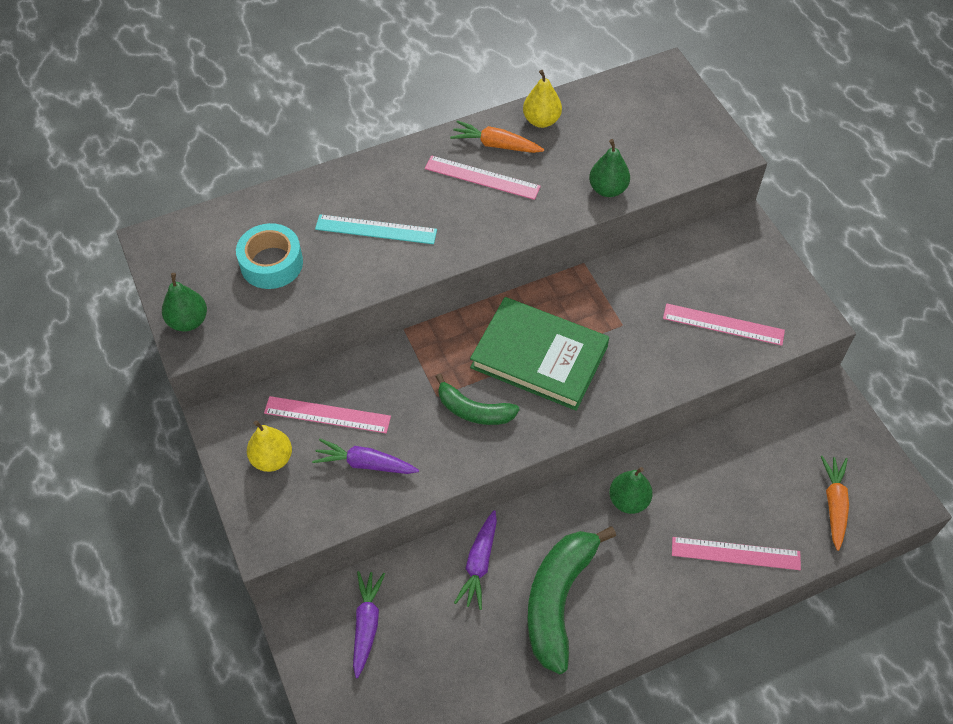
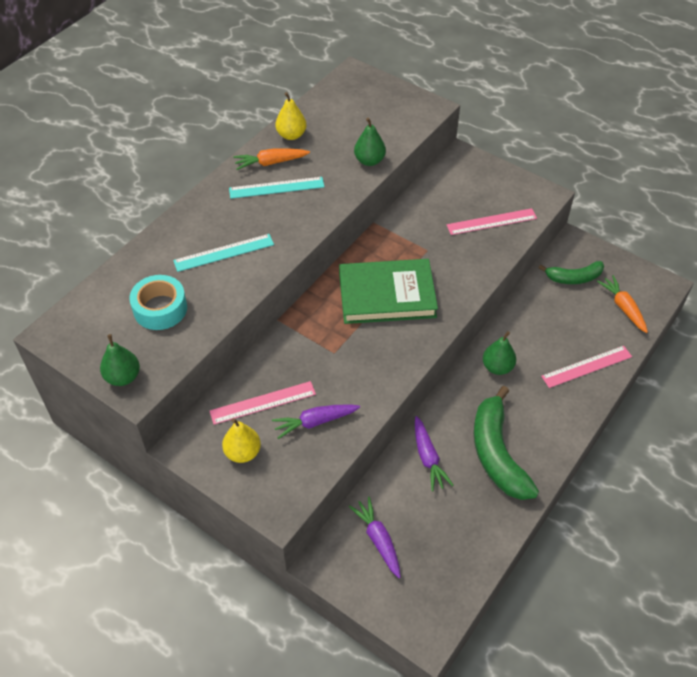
camera: 30 degrees left, 5 degrees down
(474, 410) = (367, 350): green banana -> green banana (574, 278)
(482, 177) = (276, 188): pink ruler -> turquoise ruler

